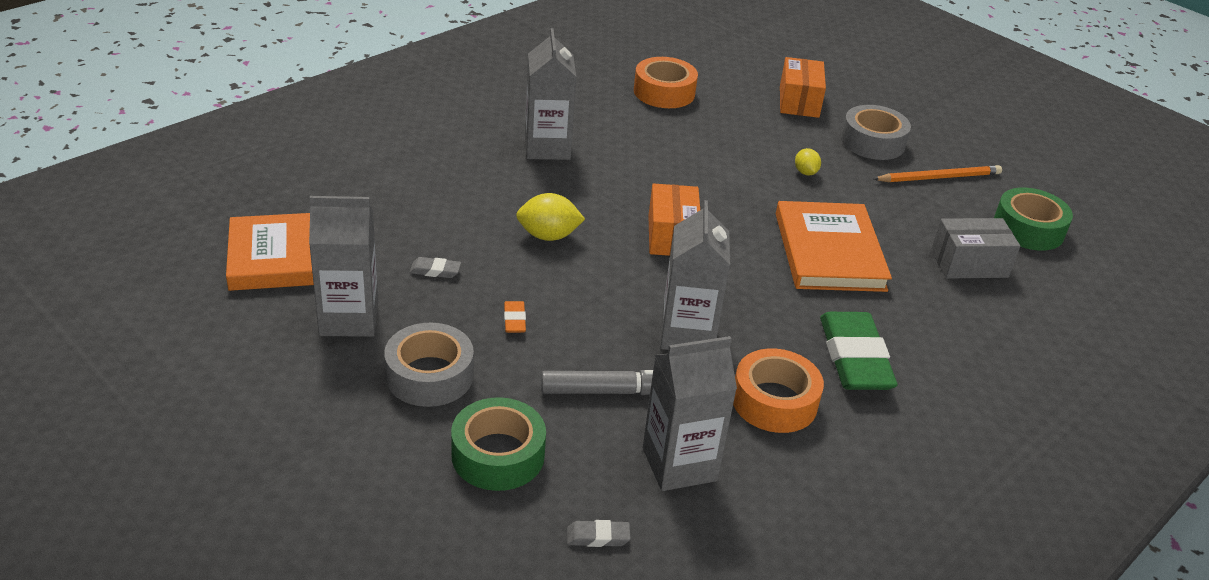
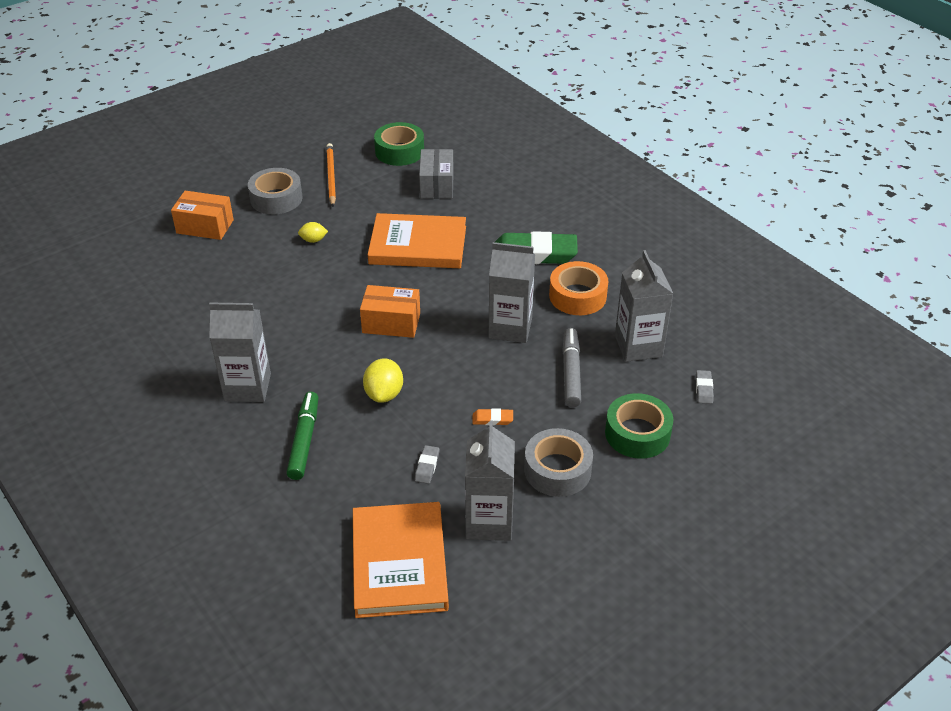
camera: 80 degrees left, 5 degrees up
(472, 187) = (304, 440): none -> green marker
(664, 92) = (168, 304): orange tape -> none

